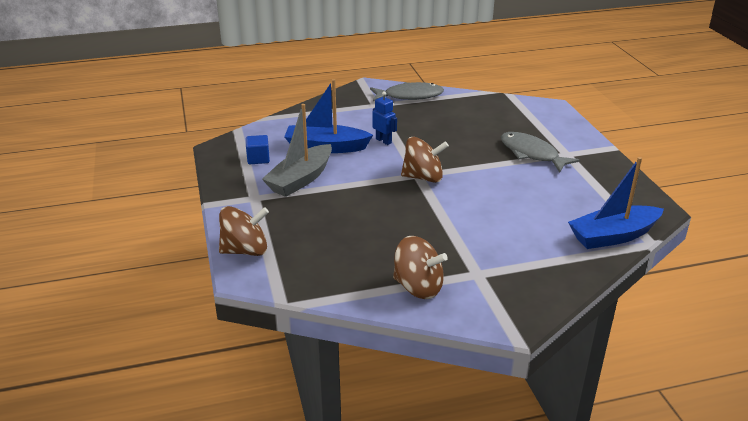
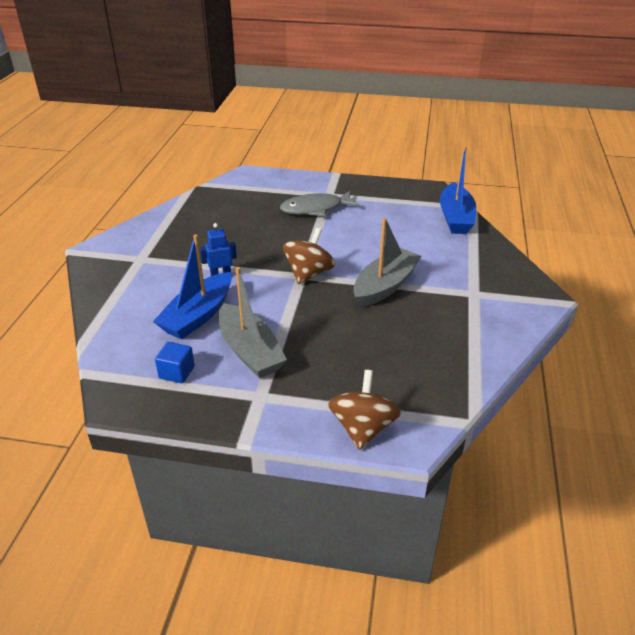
camera: 65 degrees left, 5 degrees up
(410, 96) = (146, 233): grey fish -> none
(418, 287) = (479, 329): brown spinning top -> none
(440, 219) = (384, 286): none -> grey boat

